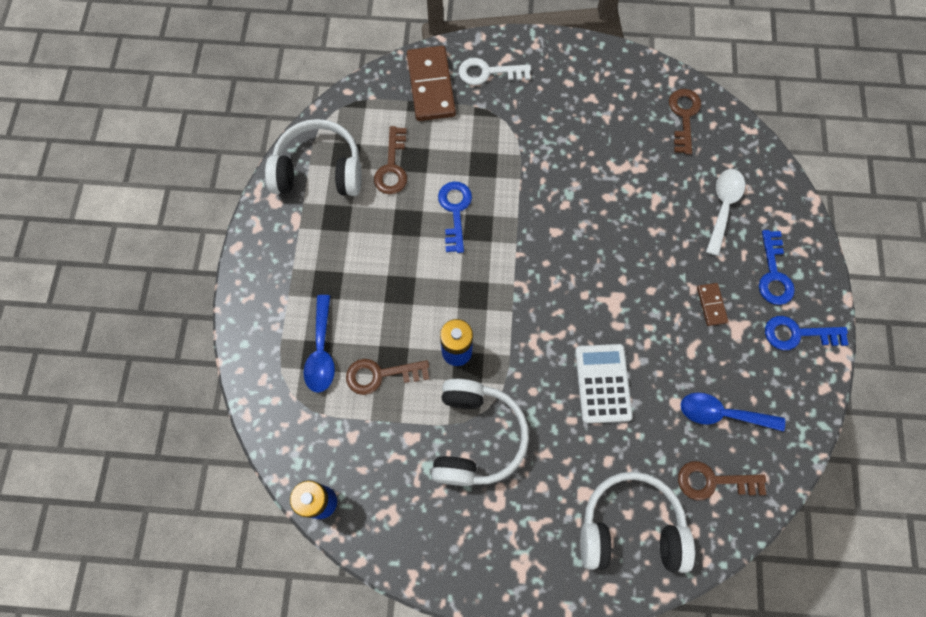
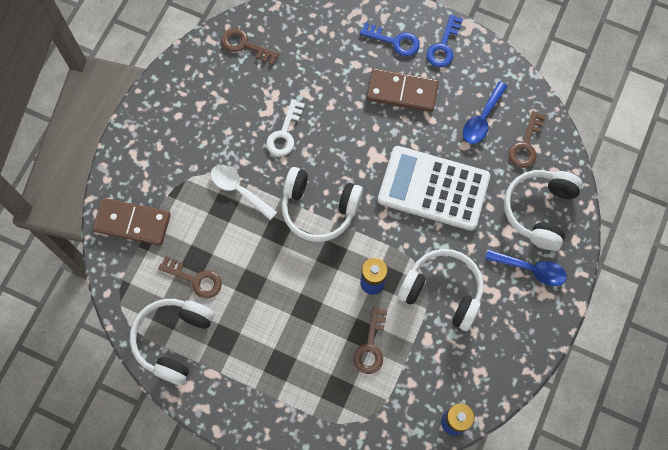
camera: 70 degrees left, 0 degrees up
(321, 351) = (335, 386): blue spoon -> blue spoon (531, 269)
(455, 211) = (255, 243): blue key -> none
(488, 73) = (141, 173): white key -> white key (284, 133)
(522, 262) = (319, 209): none -> white headphones
(602, 383) = (433, 188): white calculator -> white calculator, size x1.69
(711, 305) = (402, 92): brown domino -> brown domino, size x2.08
(723, 207) = (330, 51): white spoon -> white spoon (238, 190)

